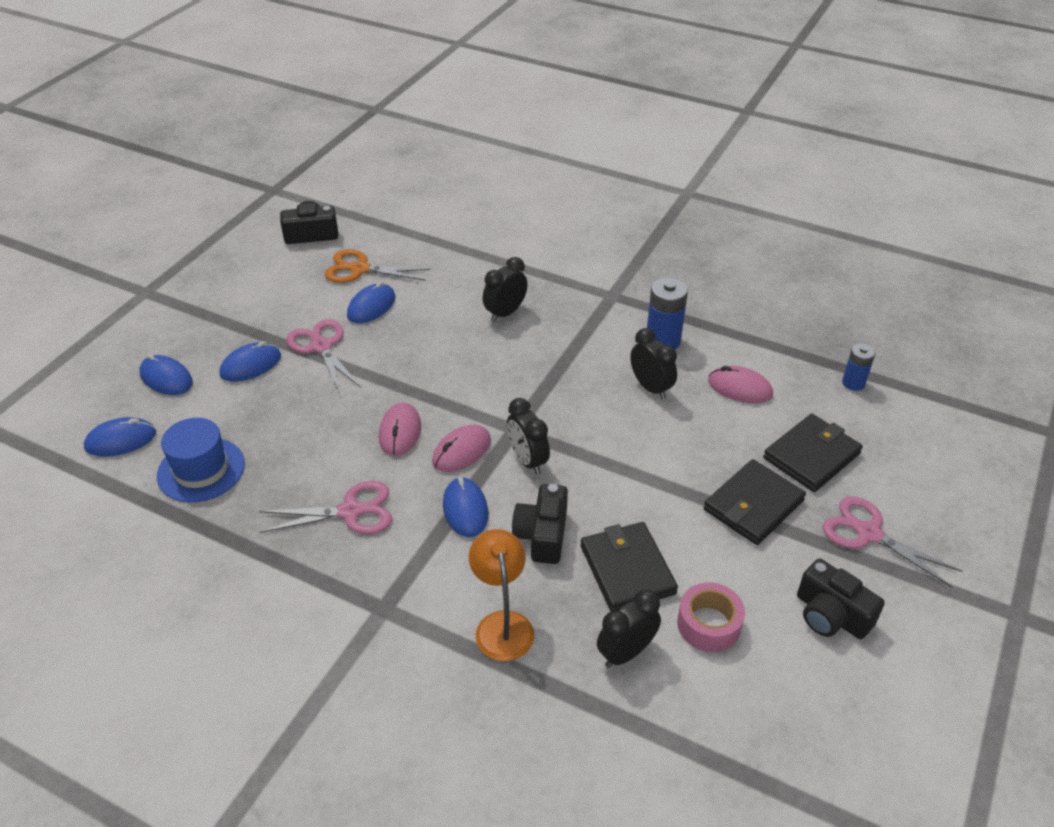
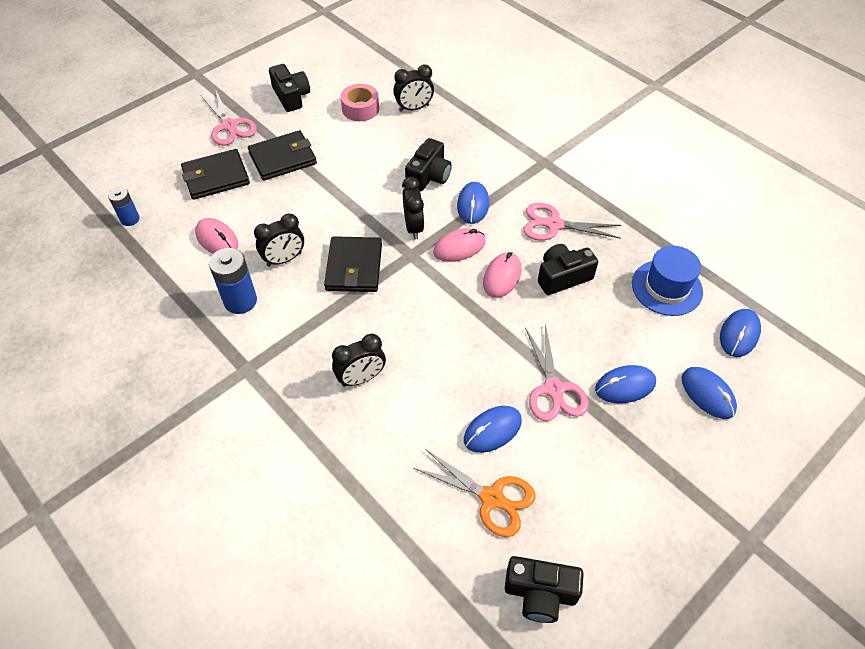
camera: 160 degrees left, 10 degrees up
(121, 440) = (739, 334): blue mouse -> blue mouse turned 60 degrees counterclockwise
(328, 450) = (562, 277): none -> black camera
(502, 624) = (476, 137): orange lamp -> none
(627, 570) = (387, 144): black wallet -> black wallet (354, 267)
(651, 388) = (284, 259): black clock -> black clock turned 105 degrees counterclockwise

